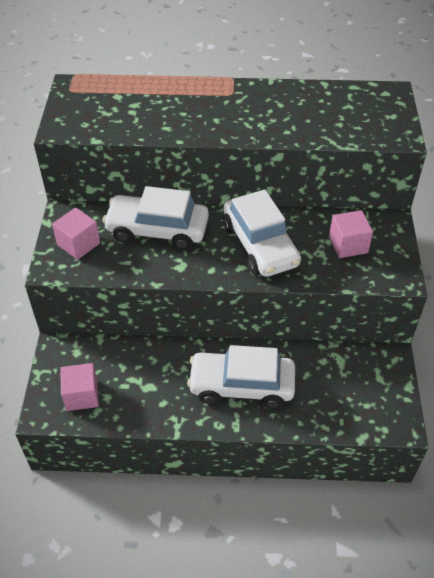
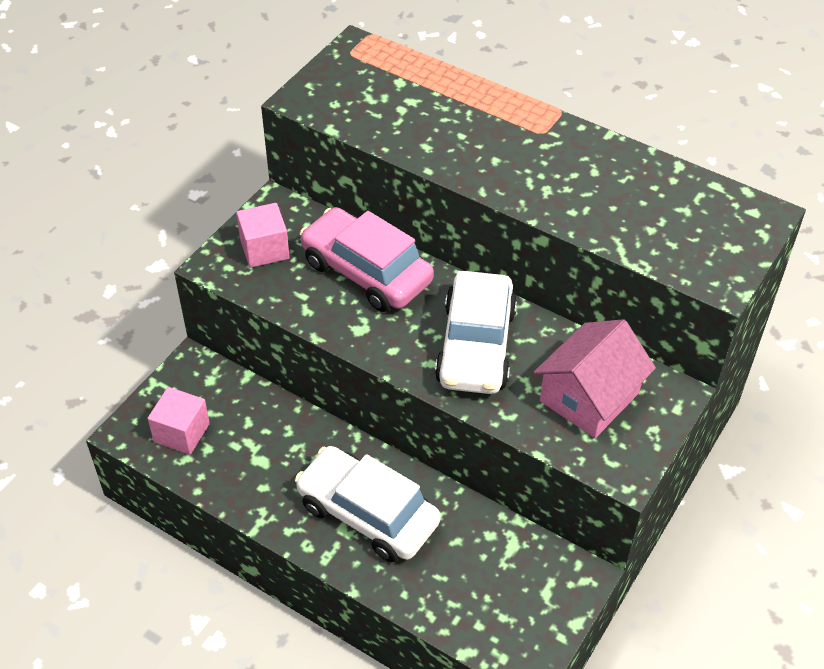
camera: 30 degrees right, 0 degrees up
(157, 230) = (366, 272): white car -> pink car
(348, 245) = (589, 397): pink cube -> pink house

